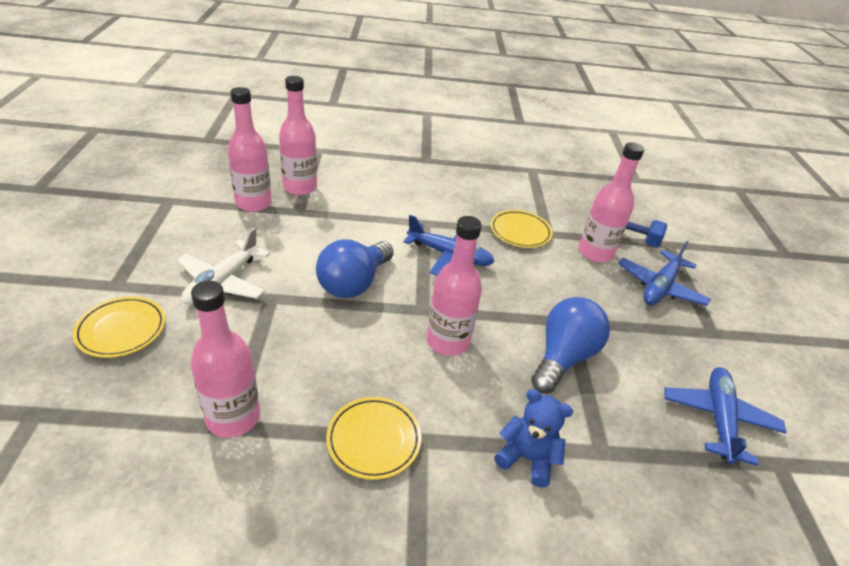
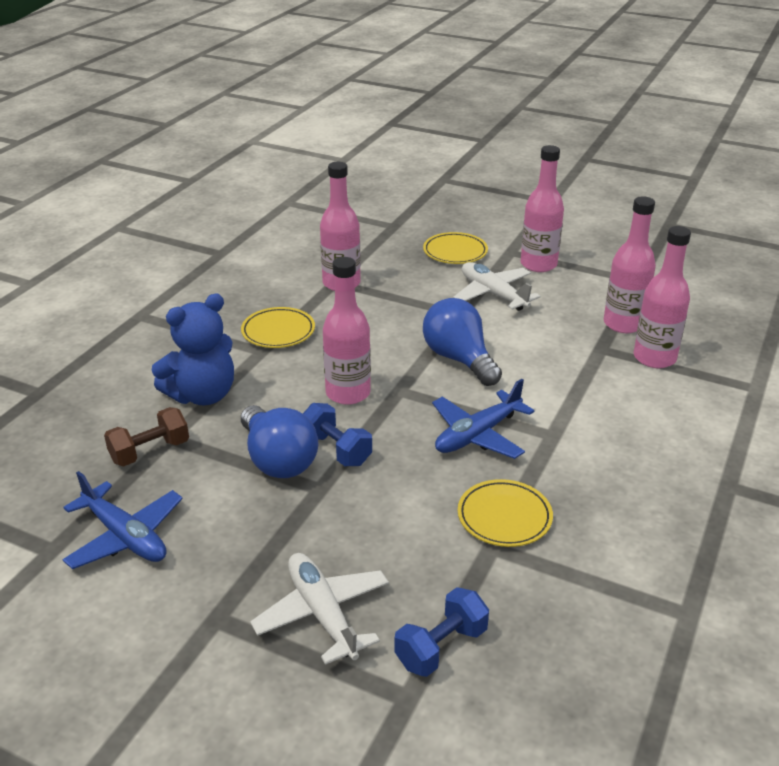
camera: 120 degrees right, 5 degrees down
(523, 325) = (336, 450): none -> blue dumbbell
(527, 458) = (202, 395): blue teddy bear -> blue teddy bear, size x1.52
(595, 253) = (426, 578): pink bottle -> pink bottle (538, 264)
(631, 458) = (150, 451): none -> brown dumbbell
(660, 287) = (322, 613): blue plane -> white plane

